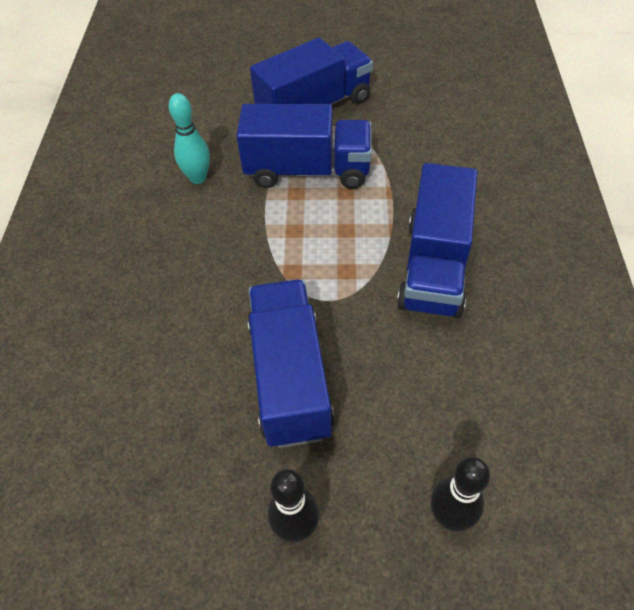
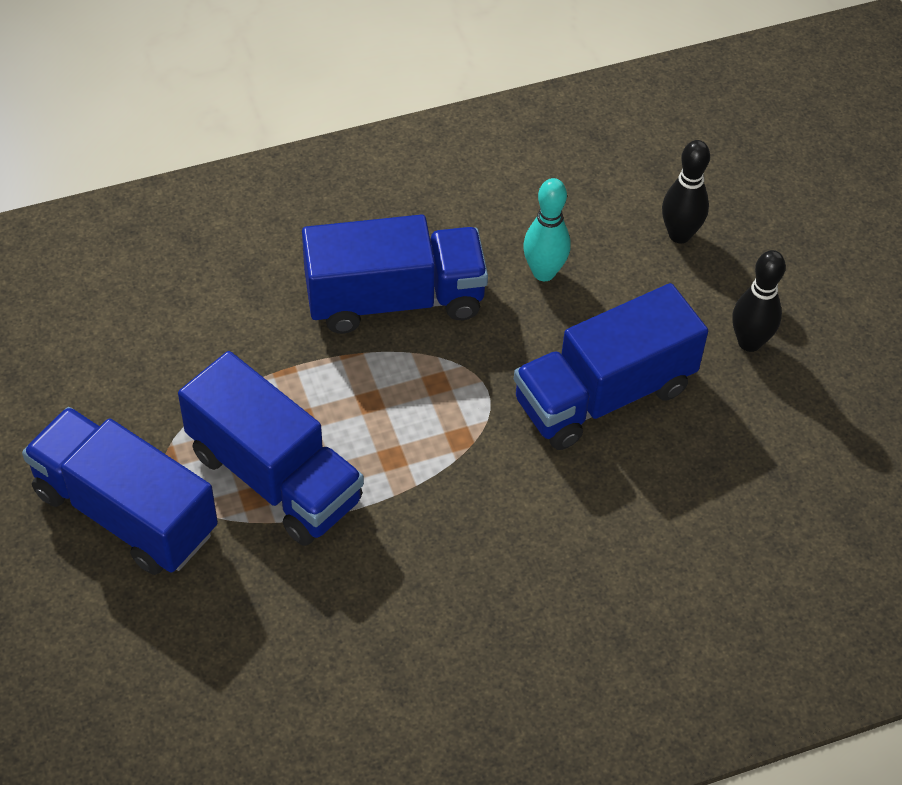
camera: 115 degrees left, 0 degrees up
(198, 178) = (337, 613): turquoise bowling pin -> turquoise bowling pin (544, 272)
(307, 171) = (274, 476): blue truck -> blue truck turned 150 degrees clockwise

